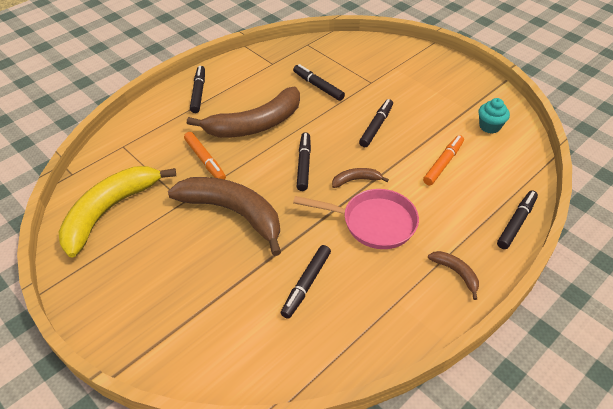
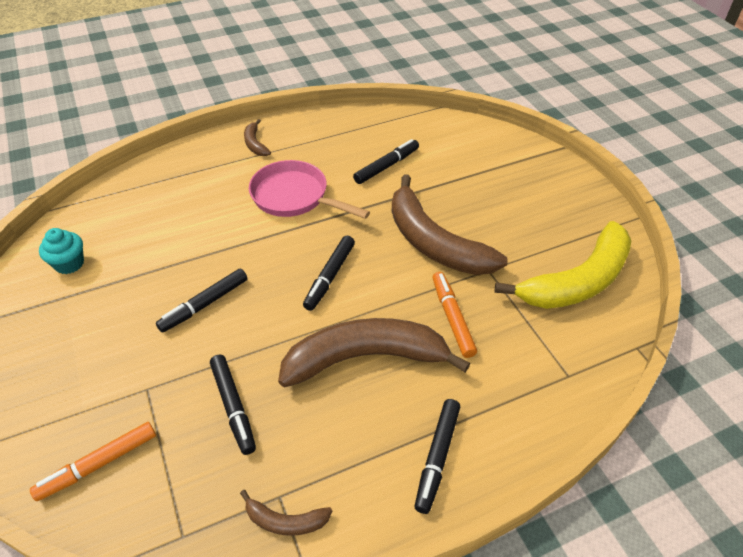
camera: 160 degrees left, 0 degrees up
(356, 180) = (281, 242): brown banana -> brown banana (285, 521)
(443, 163) = (171, 234): orange marker -> orange marker (98, 464)
(516, 223) = (164, 164): black marker -> none

